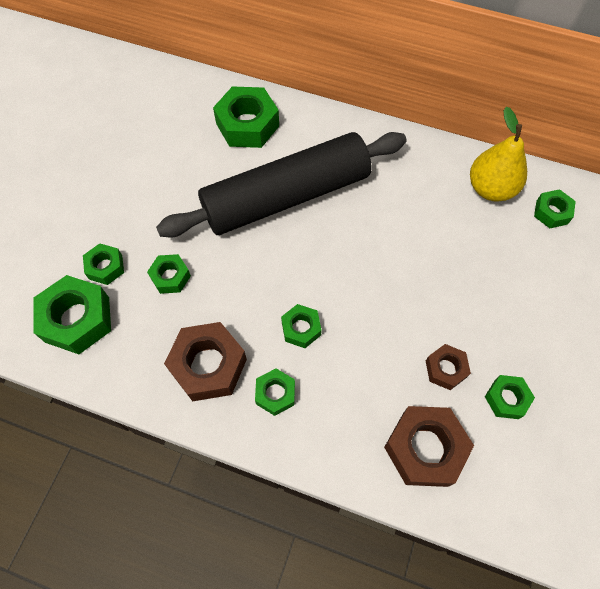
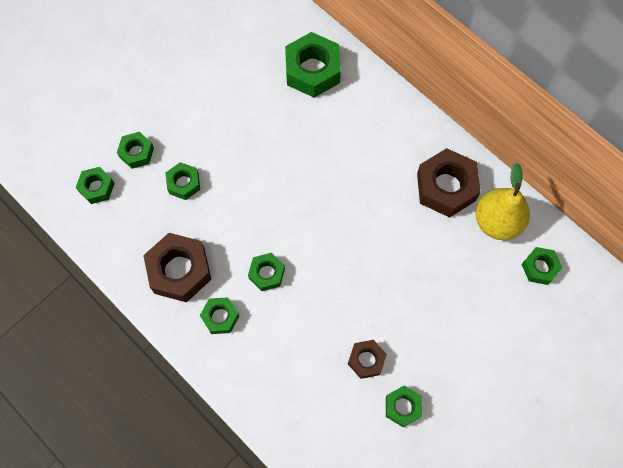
camera: 25 degrees right, 5 degrees up
(77, 319) = (97, 187): green nut -> green nut, size x0.56
(286, 196) = (312, 153): black rolling pin -> none
(424, 448) = (314, 414): brown nut -> brown nut (446, 187)

